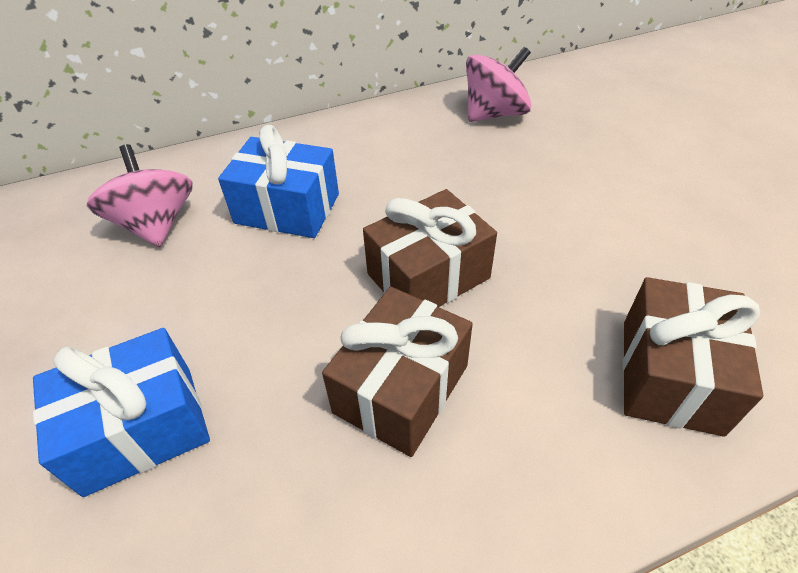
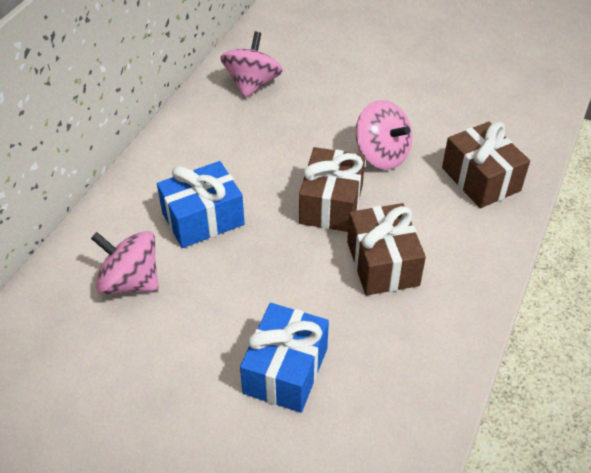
camera: 45 degrees left, 0 degrees up
(557, 258) = (382, 155): none -> pink spinning top

